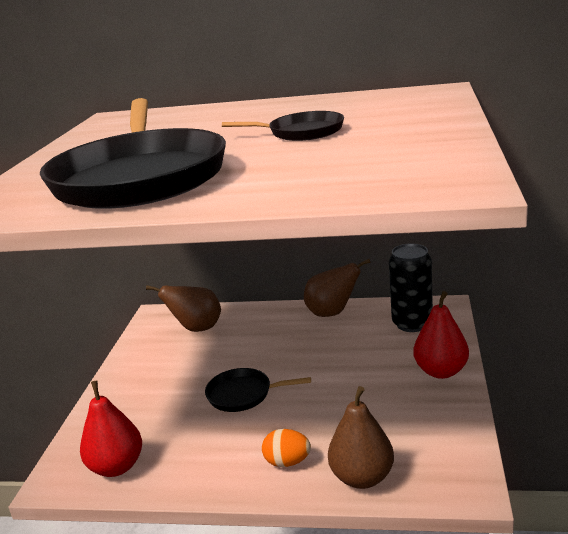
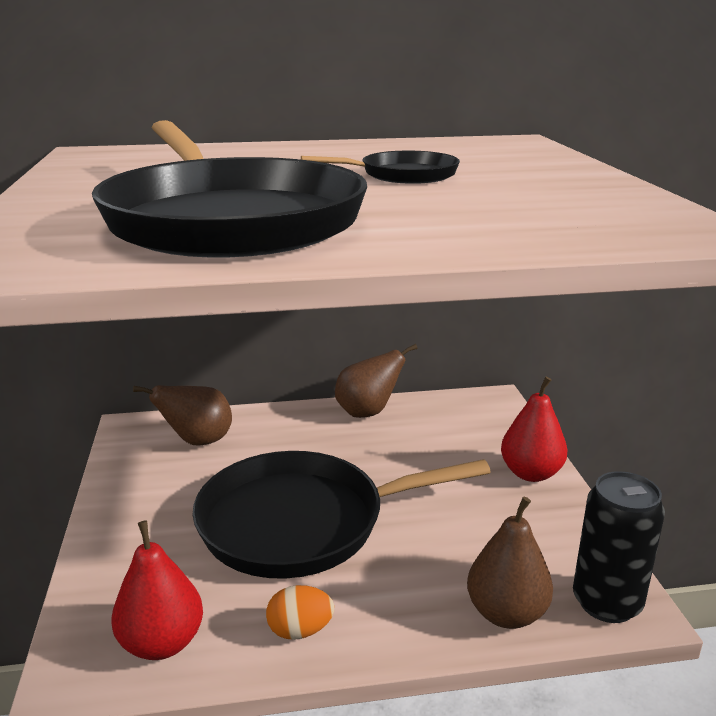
camera: 20 degrees left, 0 degrees up
(243, 394) = (301, 522): black pan -> black pan, size x2.13
(287, 462) = (402, 605): orange egg -> orange egg (300, 630)
(412, 323) = (469, 420): black can -> black can (606, 602)

